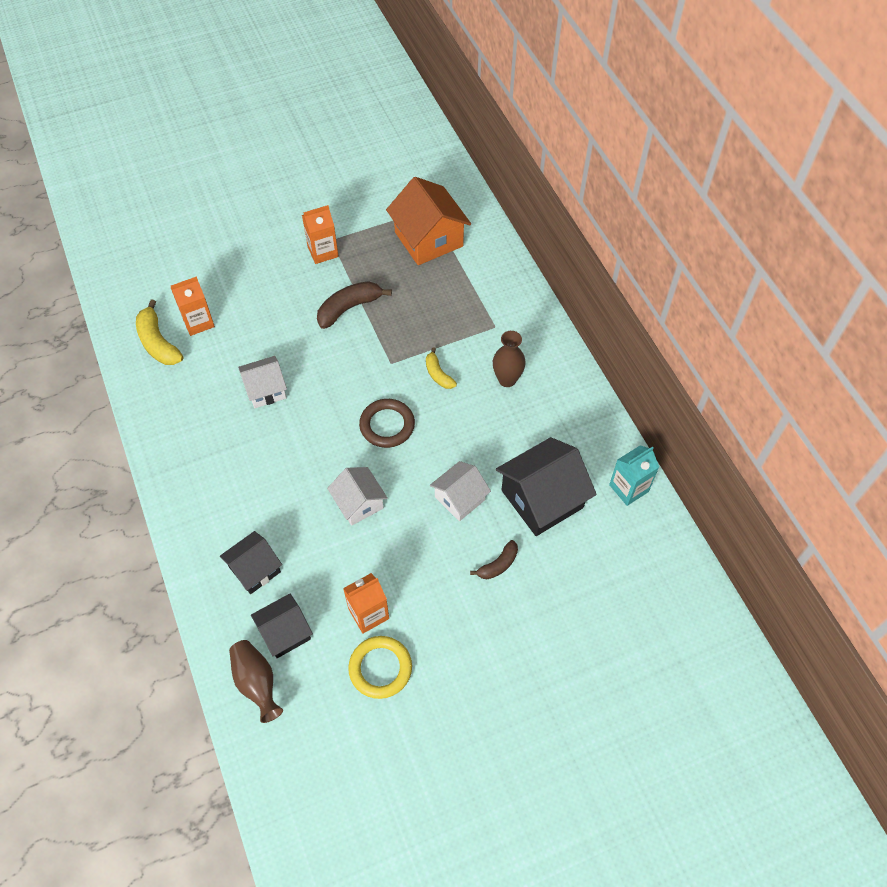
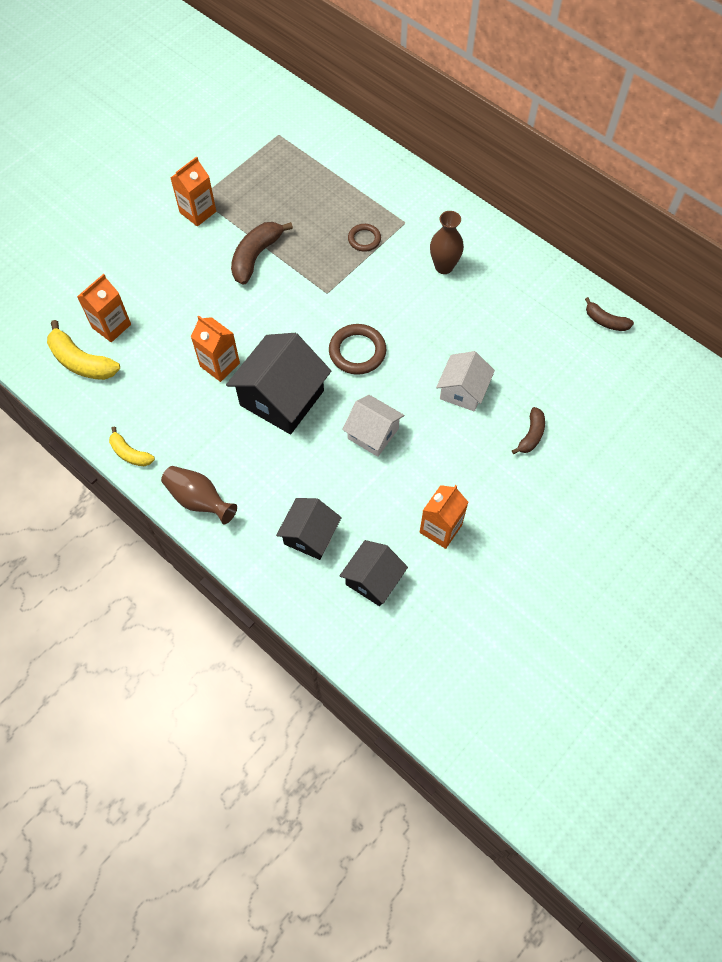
camera: 25 degrees left, 5 degrees up
(257, 683) = (374, 636): brown vase -> brown vase (199, 500)
(265, 390) = (220, 365): white house -> orange carton
(380, 668) = (480, 572): yellow ring -> none
(428, 239) = (295, 163): orange house -> none
(438, 374) = (378, 286): yellow banana -> yellow banana (130, 453)
(450, 328) = (364, 239): none -> brown ring
(542, 499) = (536, 361): black house -> black house (282, 398)
(628, 488) = (605, 321): turquoise carton -> brown banana

